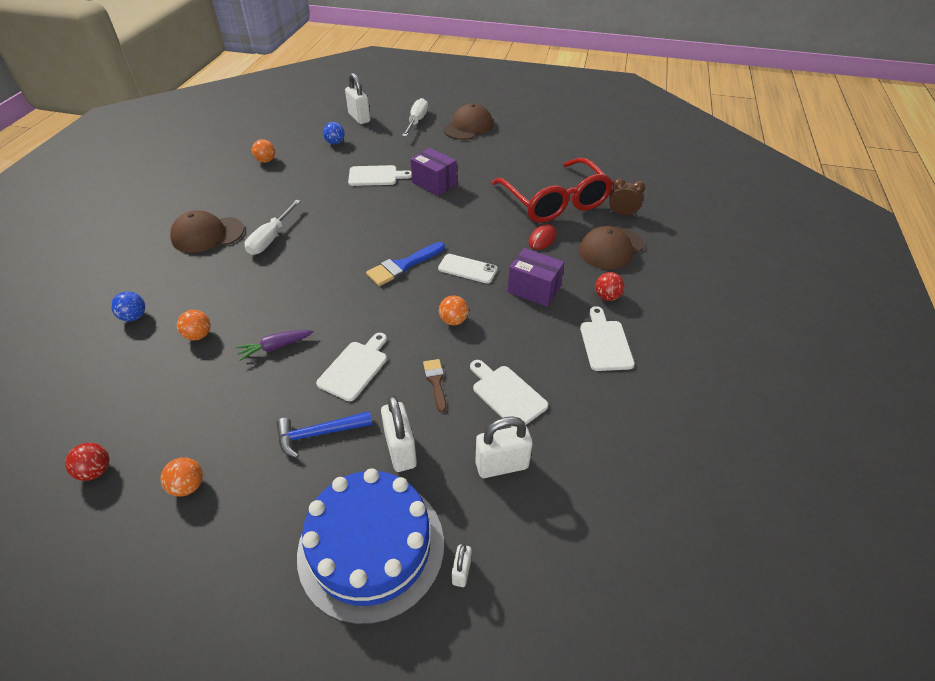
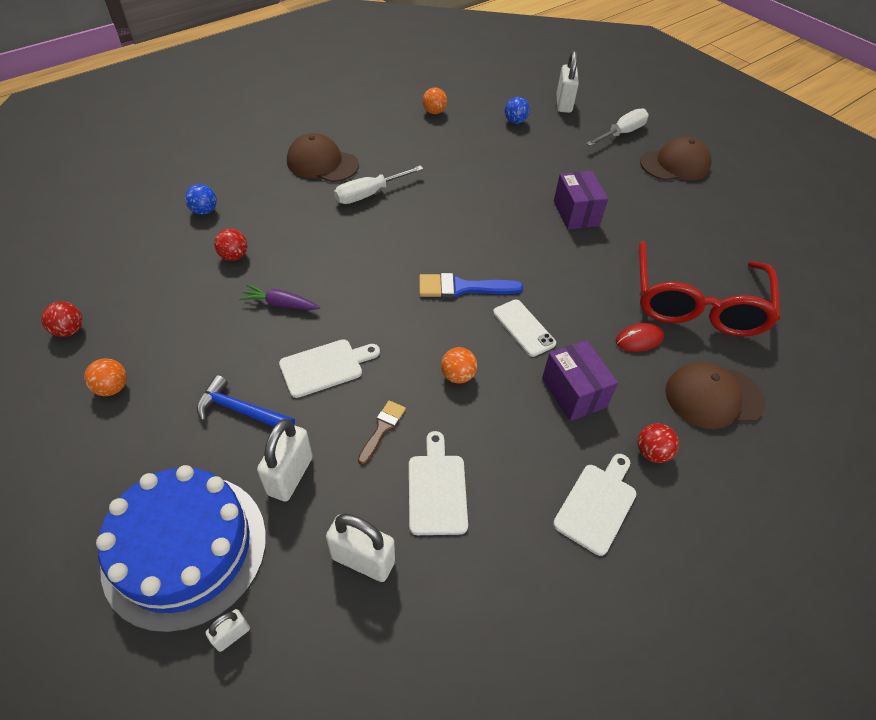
camera: 35 degrees right, 5 degrees up
(198, 335) = (234, 256): orange ball -> red ball
(376, 176) = (523, 176): white cutting board -> none
(622, 214) = (770, 362): brown clock -> none

